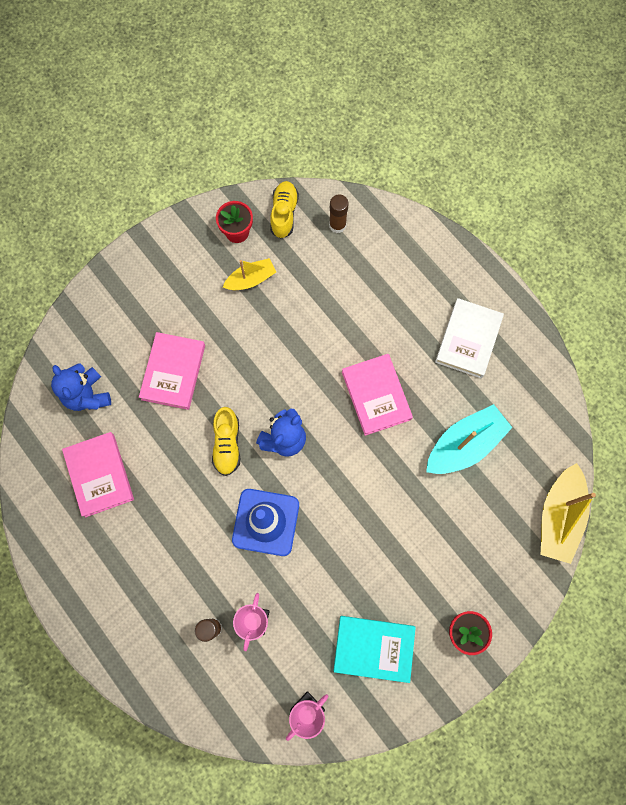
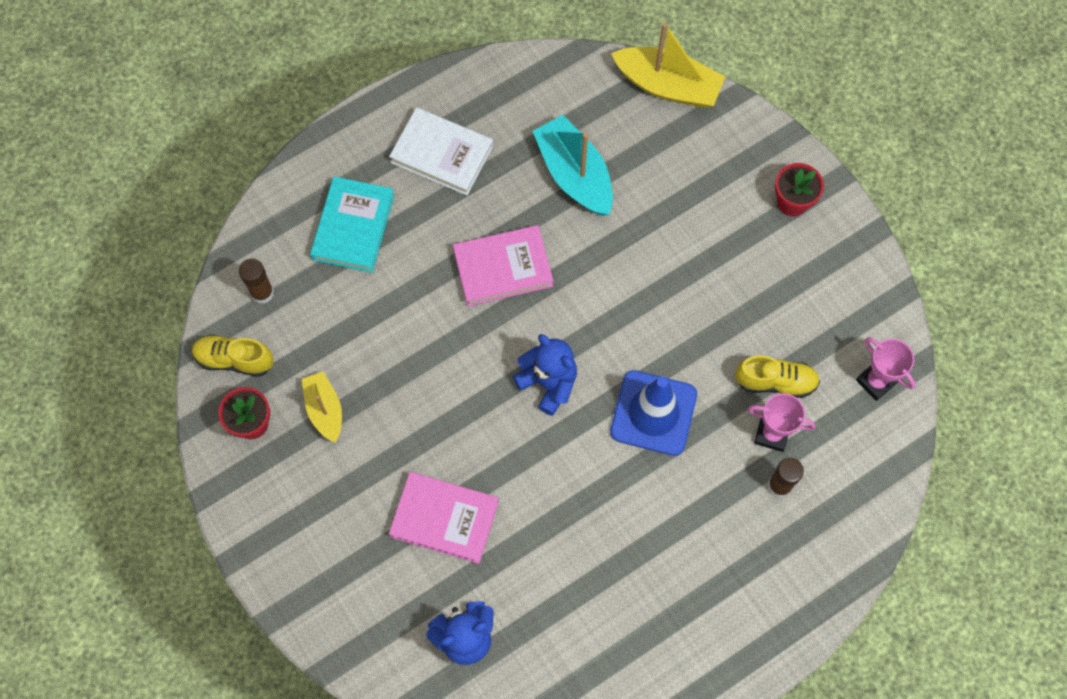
camera: 85 degrees left, 5 degrees down
(99, 475) = (577, 622): pink book -> none
(227, 444) = (550, 454): yellow shoe -> yellow shoe (775, 382)
(374, 648) = (808, 301): turquoise book -> turquoise book (353, 227)

